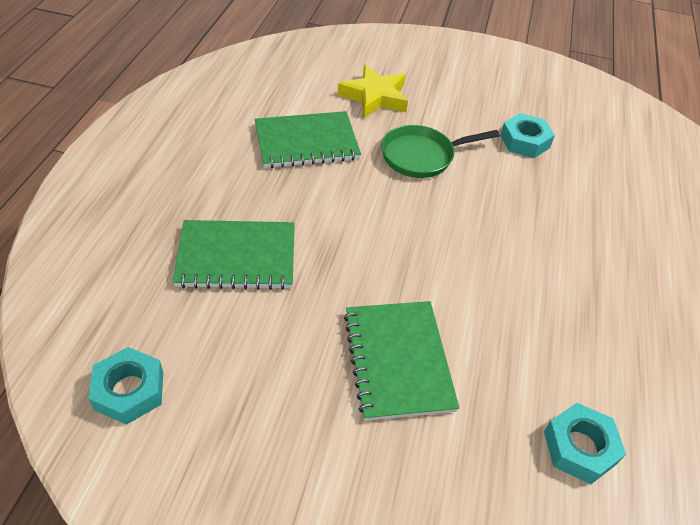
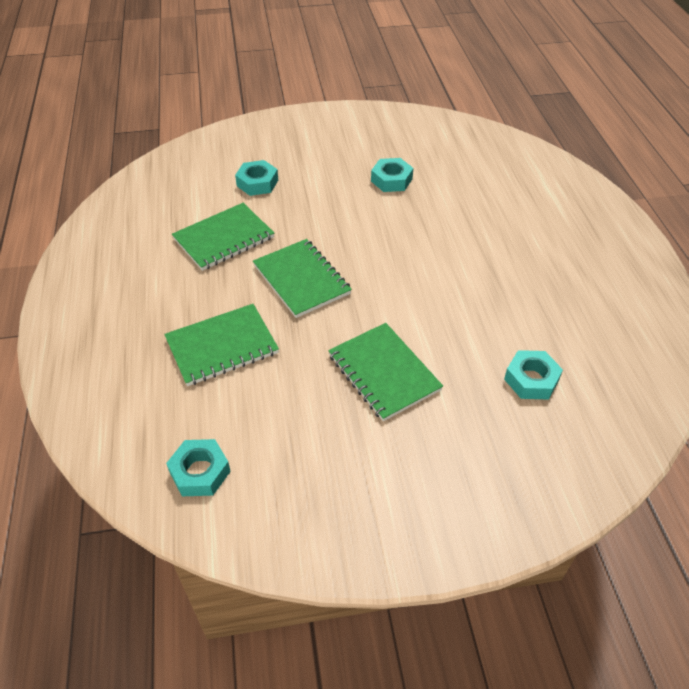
camera: 20 degrees left, 0 degrees up
(363, 216) = (301, 279): none -> green notebook
(374, 97) = (257, 183): yellow star -> turquoise nut
(422, 156) = (320, 218): green pan -> none

